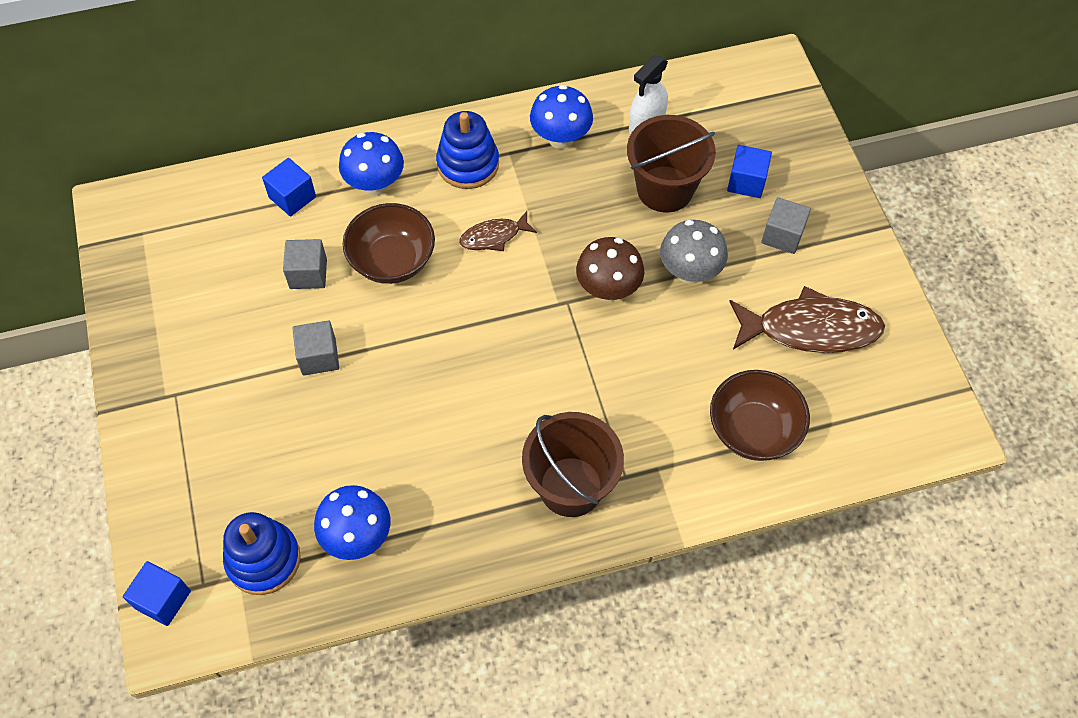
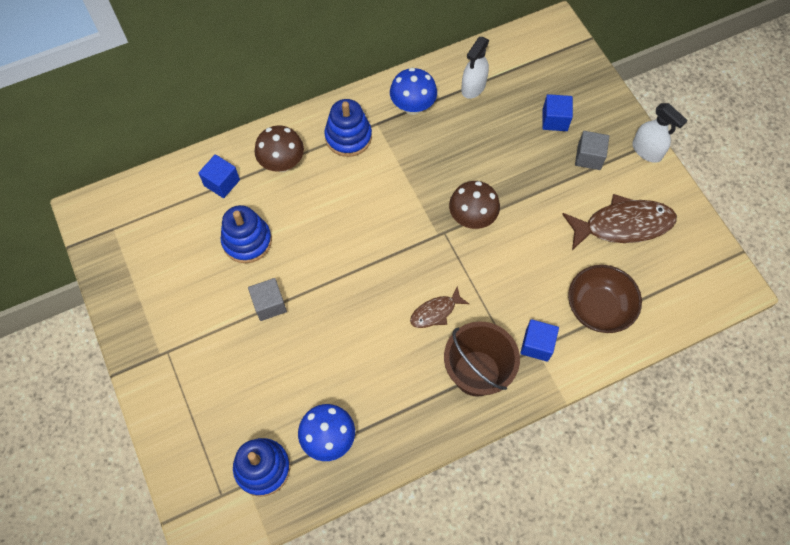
camera: 10 degrees left, 5 degrees up
(163, 599) = (194, 512): blue cube -> blue cube (537, 345)
(308, 274) = (247, 241): grey cube -> blue stacking toy
(375, 184) = (282, 163): blue mushroom -> brown mushroom
(392, 260) = (308, 221): brown bowl -> none
(494, 236) = (379, 190): brown fish -> brown fish (435, 312)
(665, 189) = (497, 134): brown bucket -> none
(689, 272) = (528, 195): grey mushroom -> none
(863, 239) = (647, 151): none -> white spray bottle

